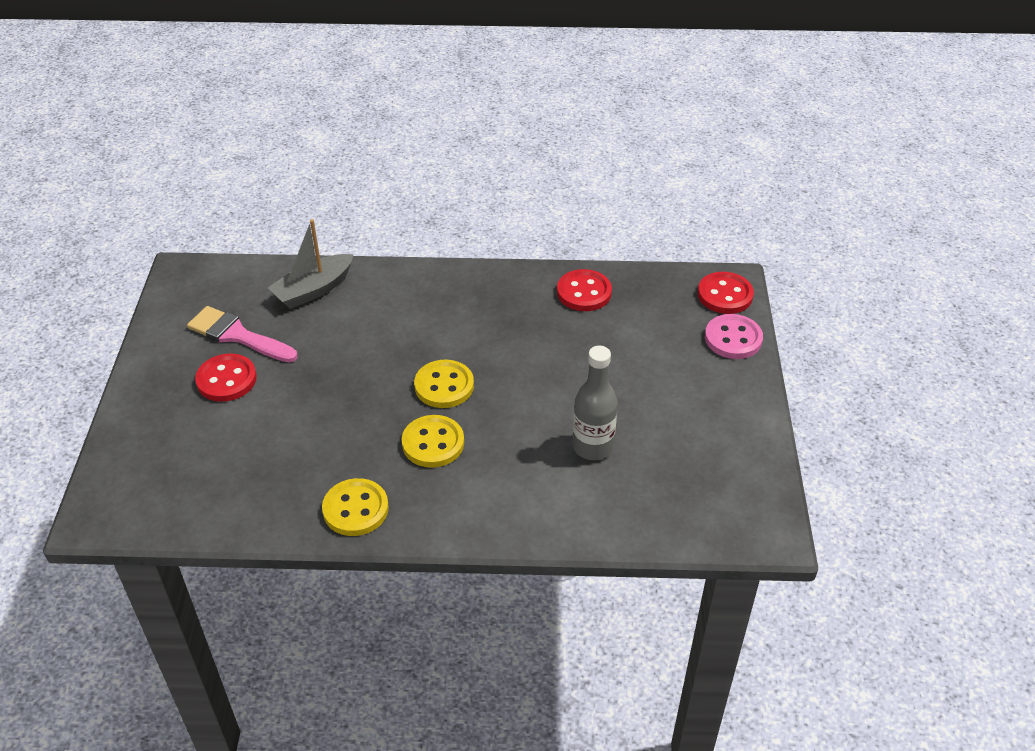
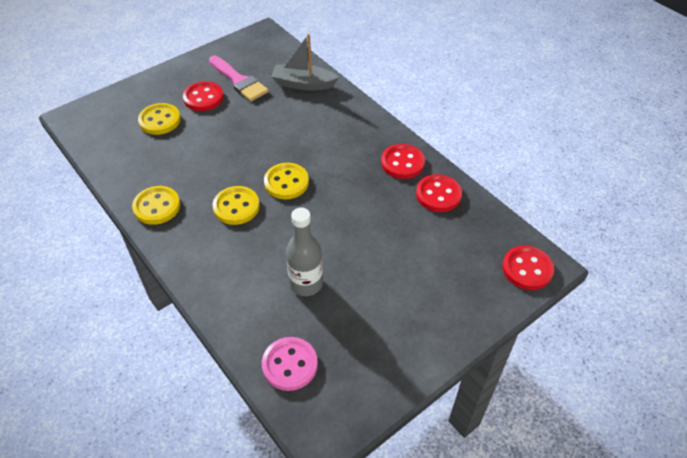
camera: 50 degrees right, 5 degrees up
(215, 437) = (160, 120): none -> yellow button
(238, 335) = (239, 81): pink brush -> pink brush turned 150 degrees clockwise
(517, 290) = (402, 163): none -> red button
(733, 338) = (489, 300): pink button -> pink button (290, 365)

